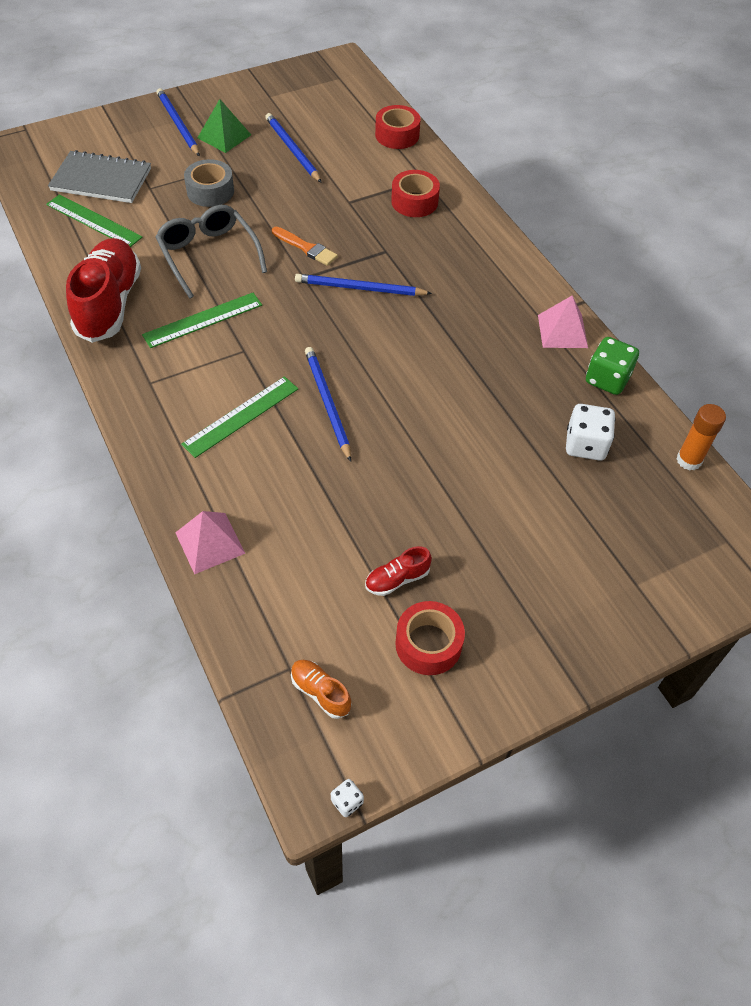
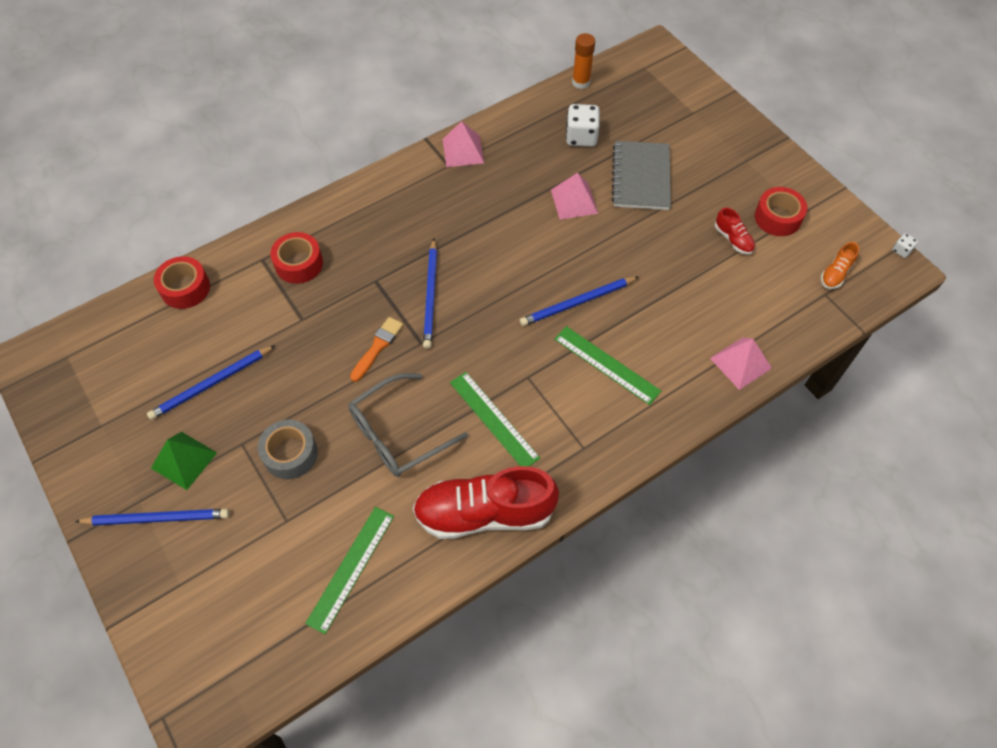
camera: 95 degrees left, 5 degrees up
(101, 180) = (273, 581): grey notebook -> grey notebook (641, 177)
(178, 124) = (157, 518): blue pencil -> blue pencil turned 150 degrees counterclockwise
(477, 422) = (574, 201): none -> pink pyramid
(607, 379) = (511, 124): green dice -> none

